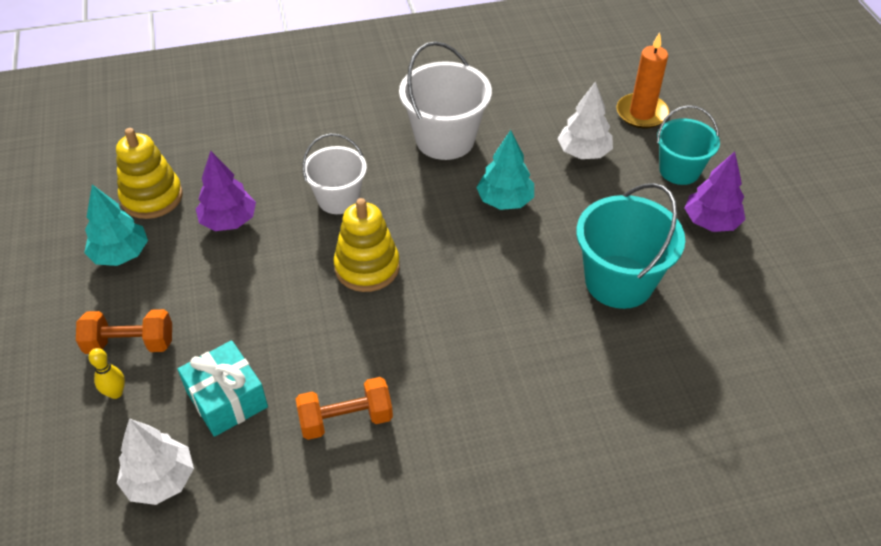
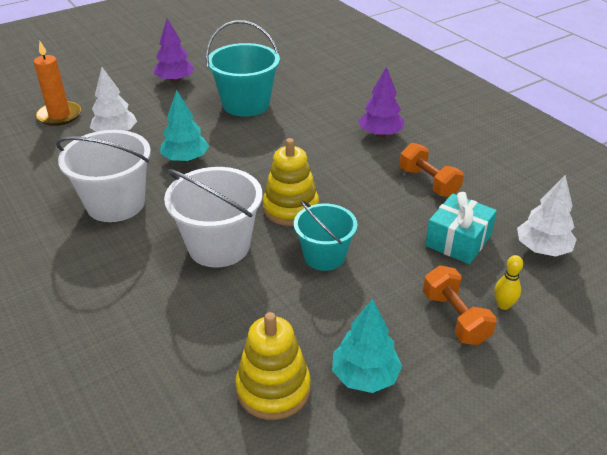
camera: 110 degrees left, 10 degrees down
(229, 221) = (279, 310): purple tree -> purple tree (380, 134)
(338, 199) = (219, 246): white bucket -> white bucket, size x1.52
(679, 170) = (126, 95): turquoise bucket -> turquoise bucket (324, 256)

